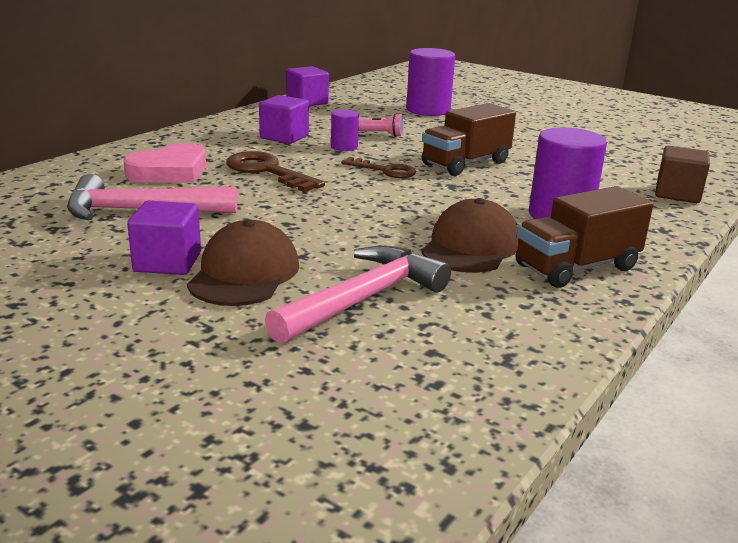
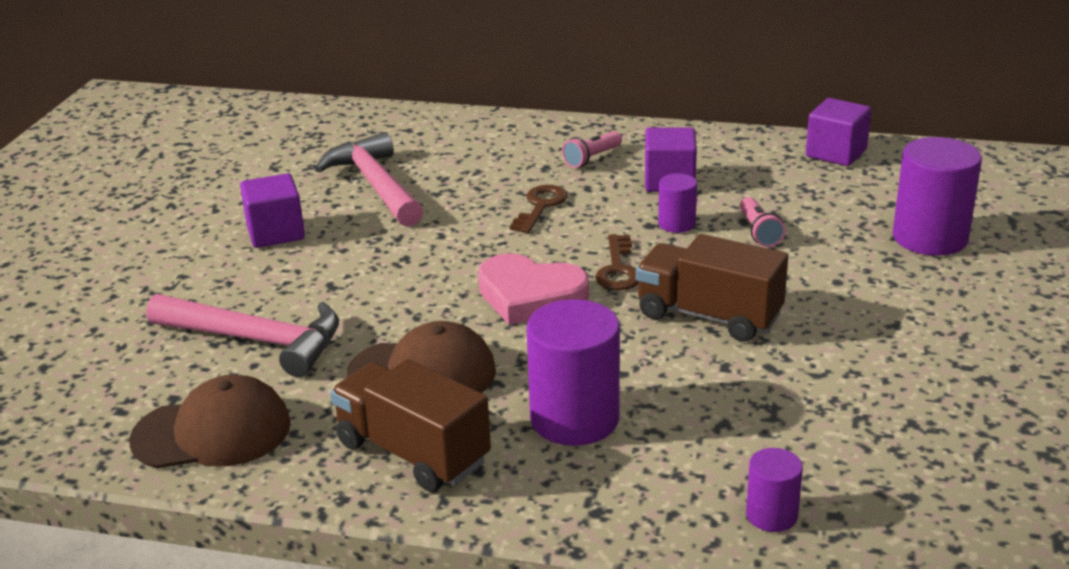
camera: 70 degrees right, 5 degrees up
(170, 171) = (488, 163): pink heart -> pink heart (530, 296)
(217, 146) = (592, 158): none -> pink flashlight
(244, 273) = (274, 271): brown cap -> brown cap (212, 432)
(267, 171) = (540, 206): brown key -> brown key, size x0.65
(677, 194) = (771, 515): brown cube -> purple cylinder

